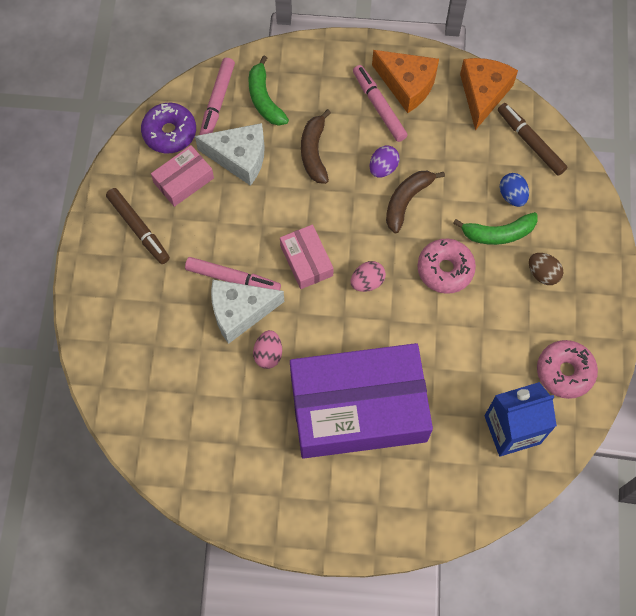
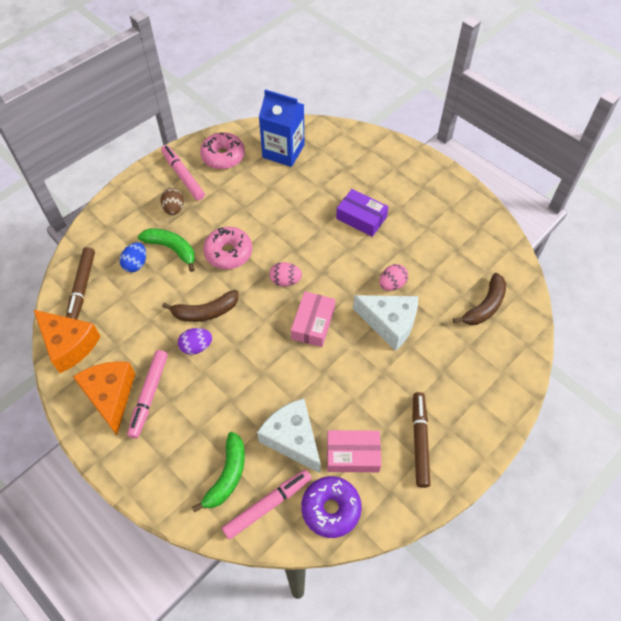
camera: 140 degrees left, 10 degrees down
(232, 278) = (376, 349): pink marker -> pink marker (183, 176)
(314, 152) = (232, 398): brown banana -> brown banana (485, 306)
(358, 407) = (361, 218): purple box -> purple box, size x0.43
(483, 94) = (69, 345): orange cheese -> orange cheese turned 105 degrees counterclockwise

